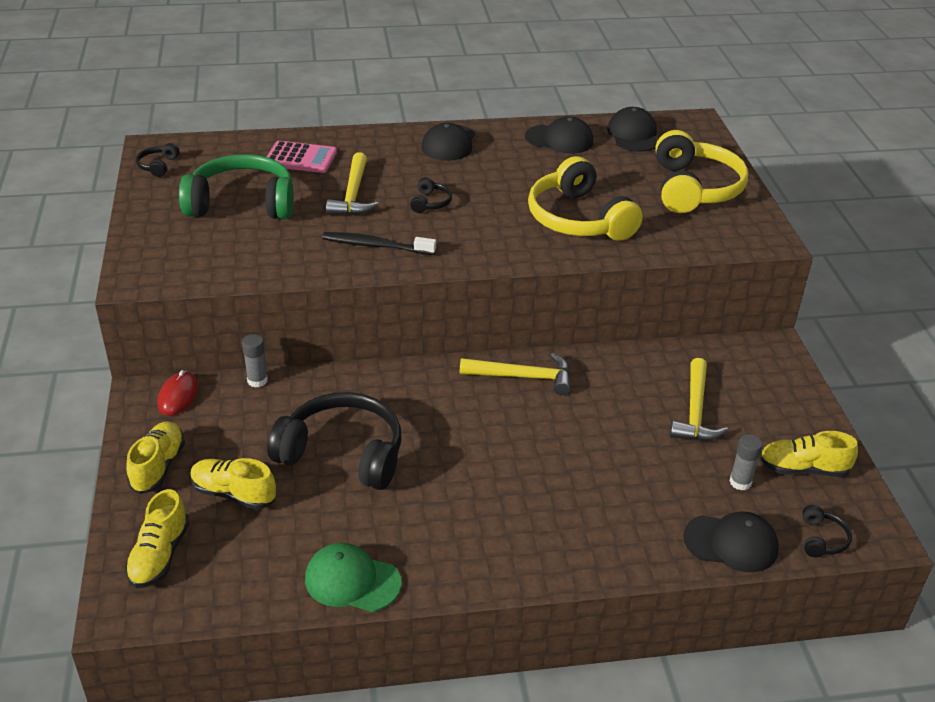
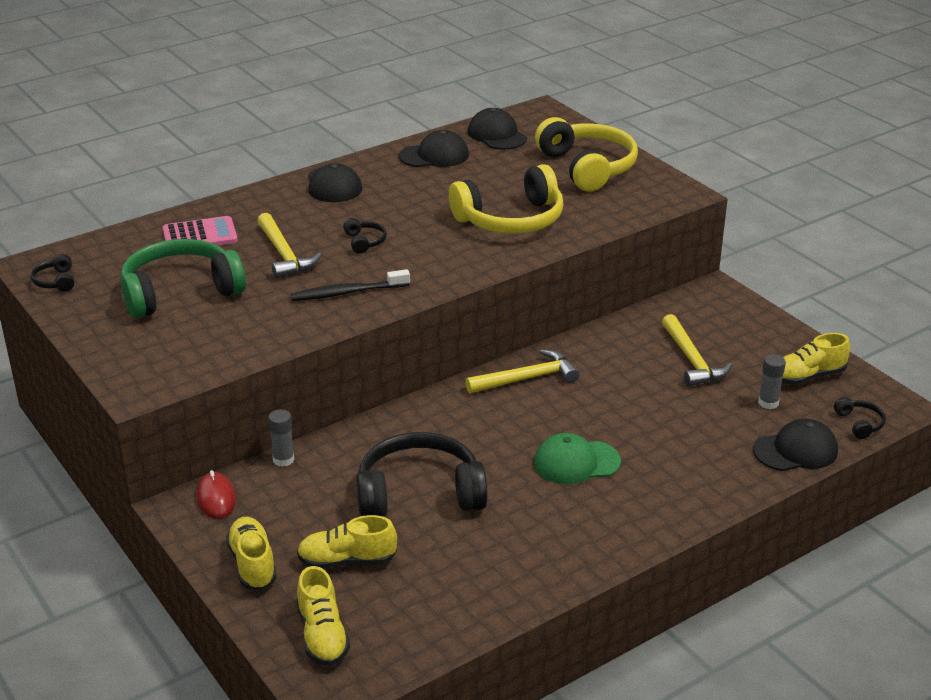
camera: 25 degrees left, 5 degrees down
(352, 581) = (515, 590): green cap -> green cap (576, 462)
(578, 219) = (511, 219): yellow headphones -> yellow headphones turned 60 degrees counterclockwise

